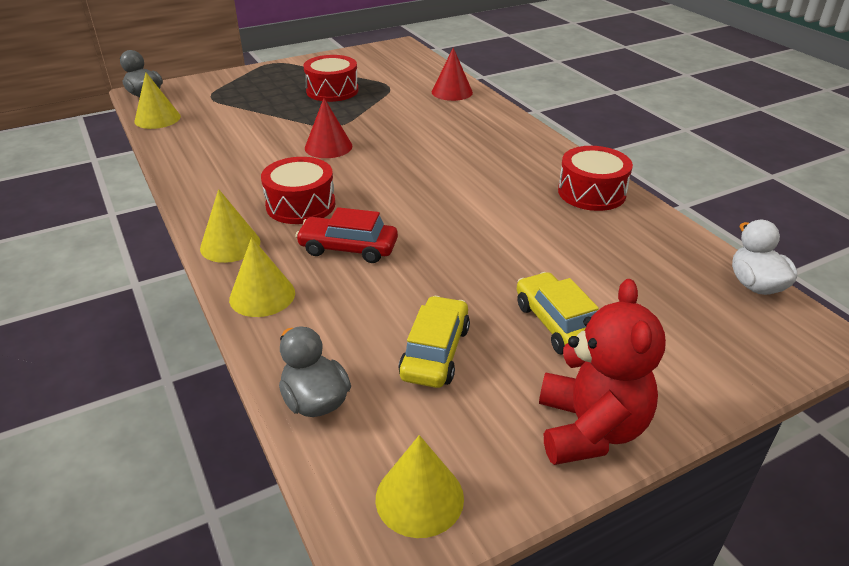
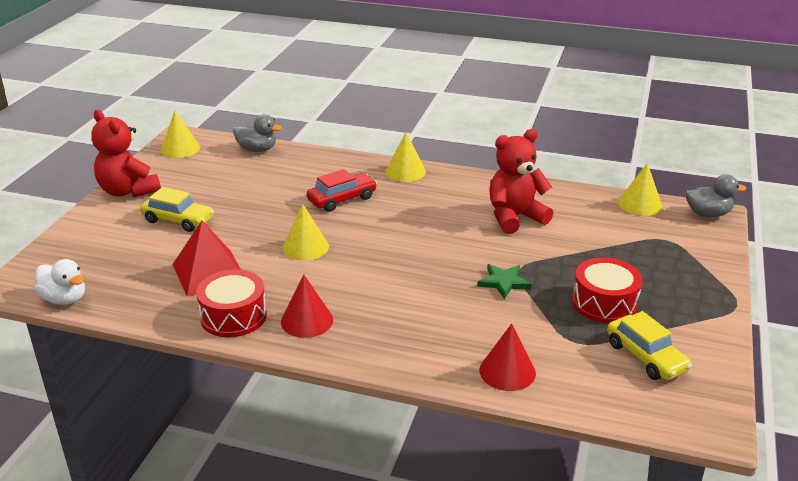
camera: 135 degrees right, 5 degrees down
(254, 154) = (515, 217): none -> red teddy bear
(262, 295) = (344, 164): yellow cone -> yellow cone (305, 247)
(300, 205) = (414, 205): red drum -> none
(328, 147) = (482, 249): red cone -> red cone (307, 321)
(362, 124) = (503, 282): none -> green star
(435, 352) = (228, 183): yellow car -> yellow car (645, 357)
(578, 239) = (209, 272): none -> red pyramid

